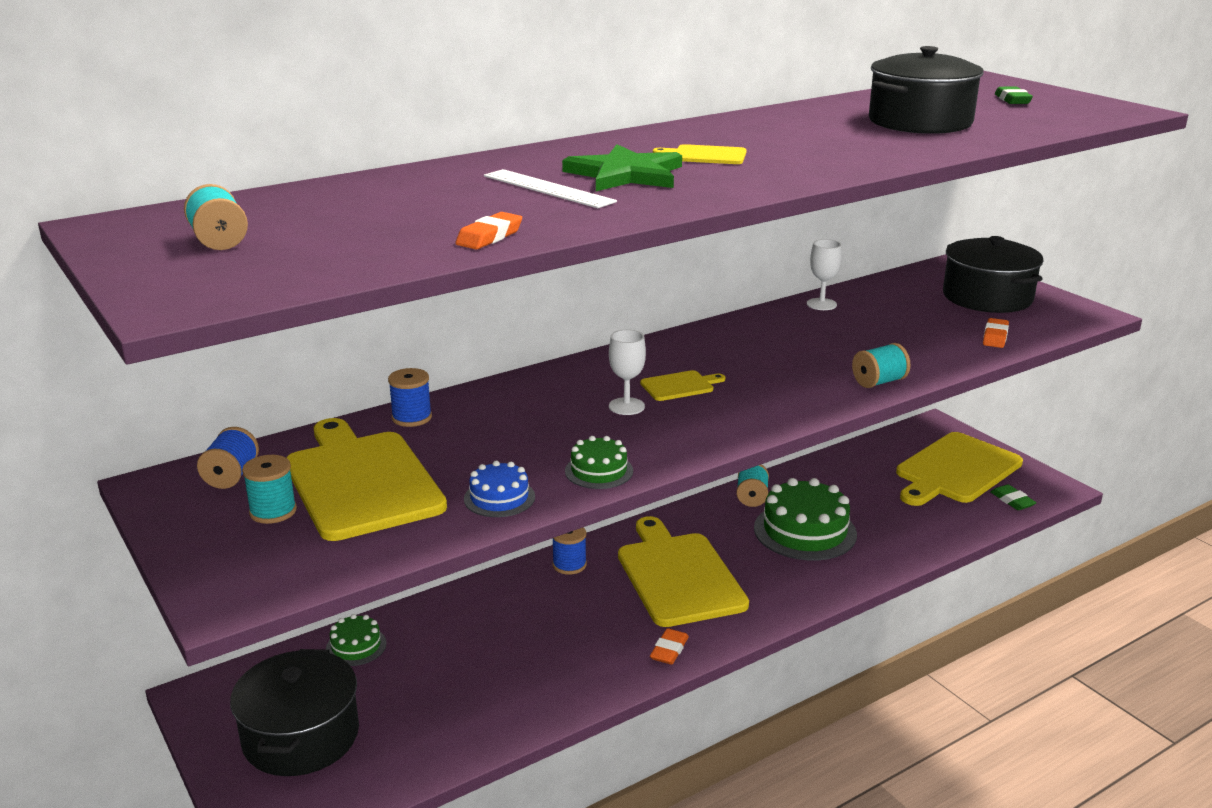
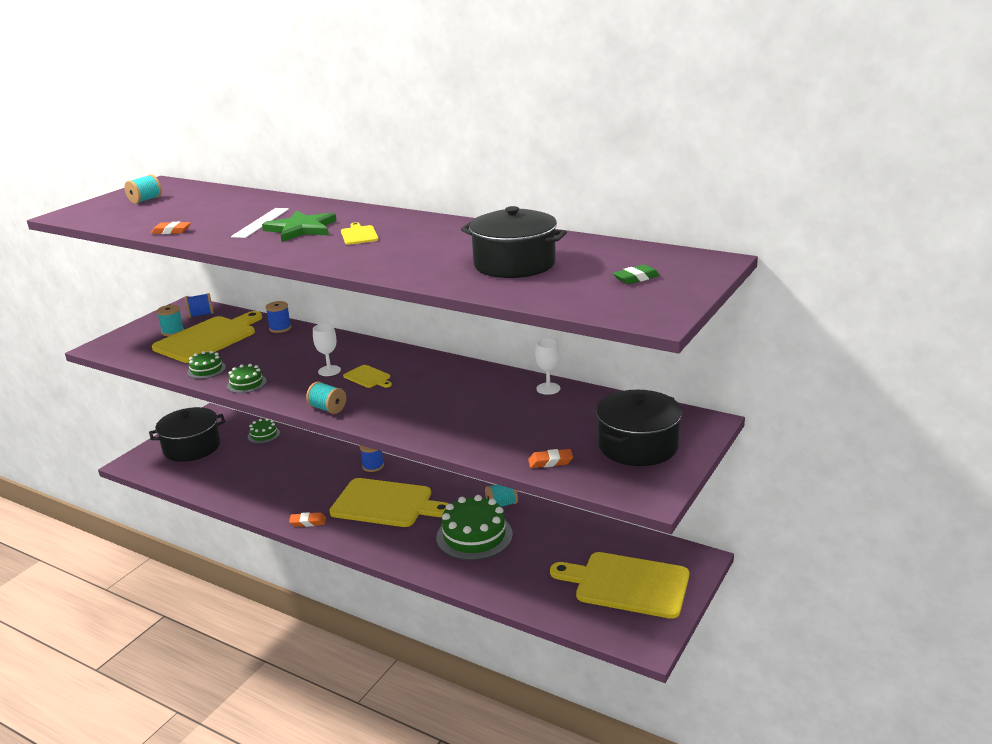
camera: 65 degrees right, 0 degrees up
(499, 498) = (206, 370): blue cake -> green cake
(678, 576) = (386, 504): yellow cutting board -> yellow cutting board turned 60 degrees clockwise
(879, 382) = (424, 433): turquoise spool -> turquoise spool (328, 409)
(1012, 501) = (601, 623): green eraser -> none

